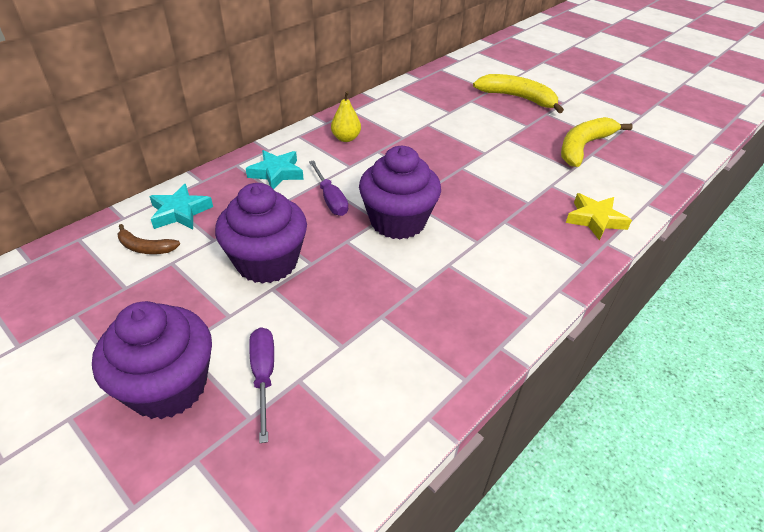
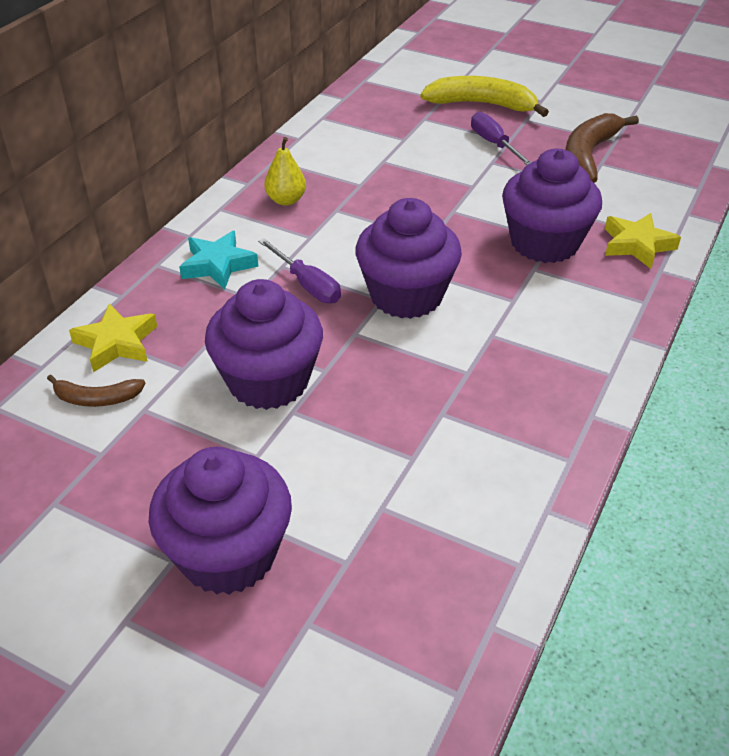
camera: 15 degrees left, 0 degrees up
(180, 212) = (117, 343): turquoise star -> yellow star
(263, 376) = (338, 514): purple screwdriver -> purple screwdriver (494, 144)
(521, 204) = (544, 243): none -> purple cupcake
(583, 147) = (588, 156): yellow banana -> brown banana

